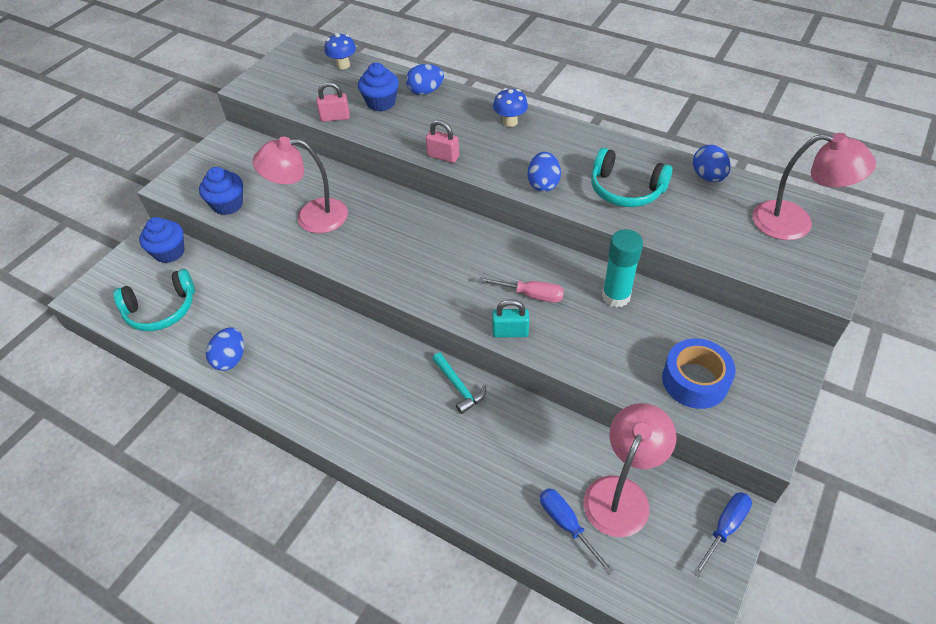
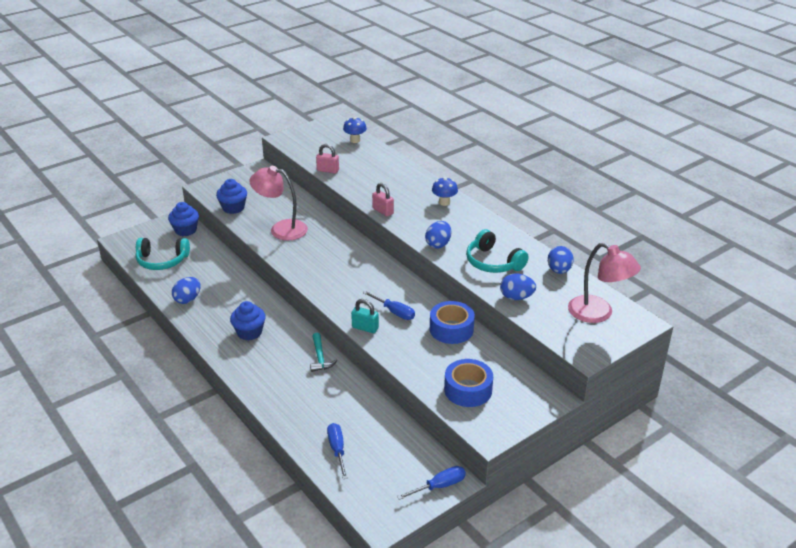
camera: 20 degrees right, 15 degrees down
(381, 103) = (364, 169): blue cupcake -> blue cupcake (249, 332)
(425, 91) = (399, 170): blue egg -> blue egg (516, 297)
(531, 295) = (394, 312): pink screwdriver -> blue screwdriver
(616, 296) = (451, 329): turquoise glue stick -> blue tape
(621, 493) = (385, 446): pink lamp -> none

